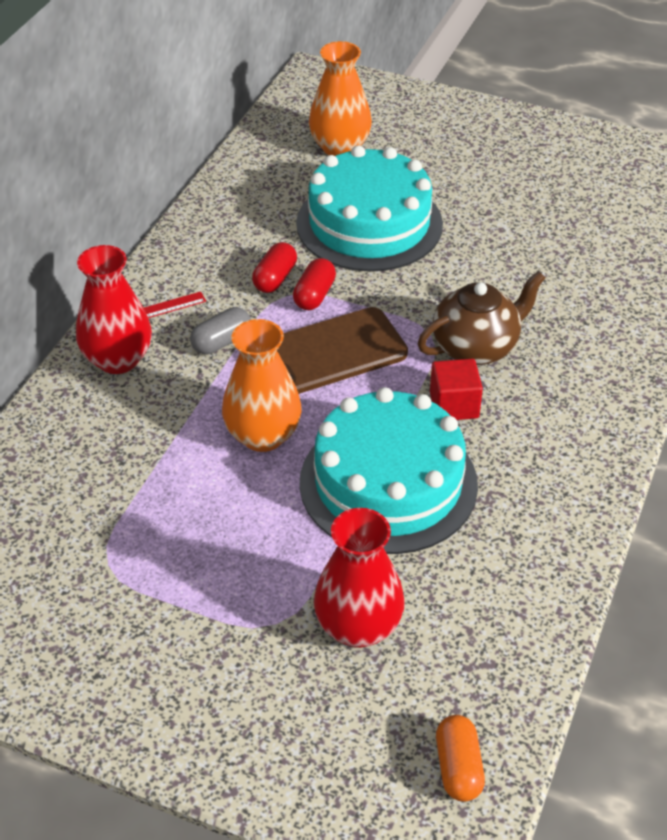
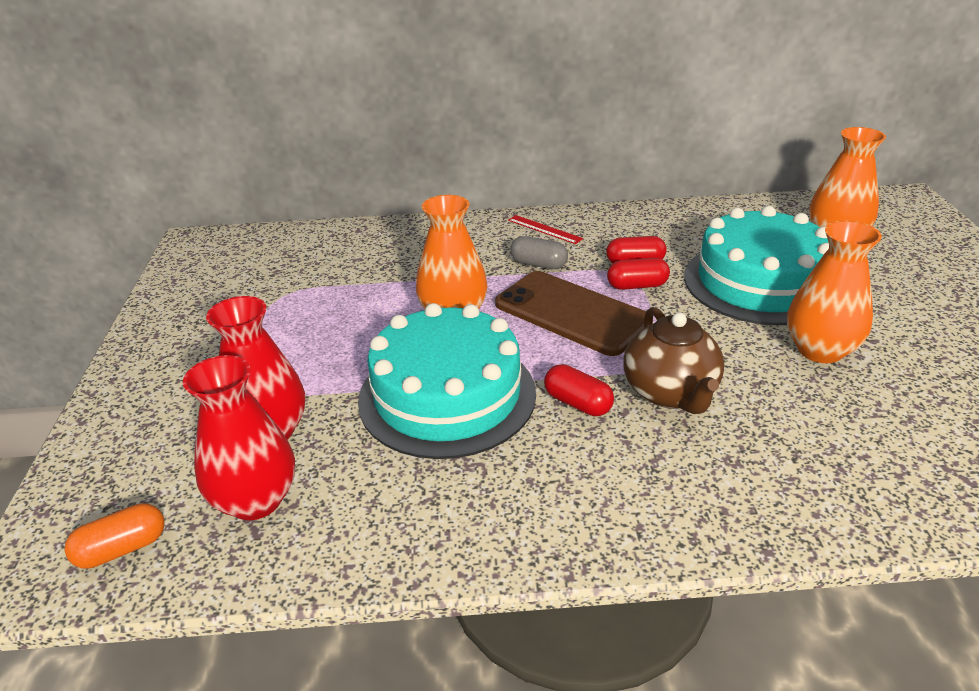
camera: 65 degrees right, 10 degrees down
(118, 359) = (480, 233): red vase -> red vase (256, 500)
(454, 405) = (577, 403): red cube -> red capsule
(476, 347) = (670, 393): brown teapot -> brown teapot turned 45 degrees clockwise
(481, 244) = (820, 350): none -> orange vase

